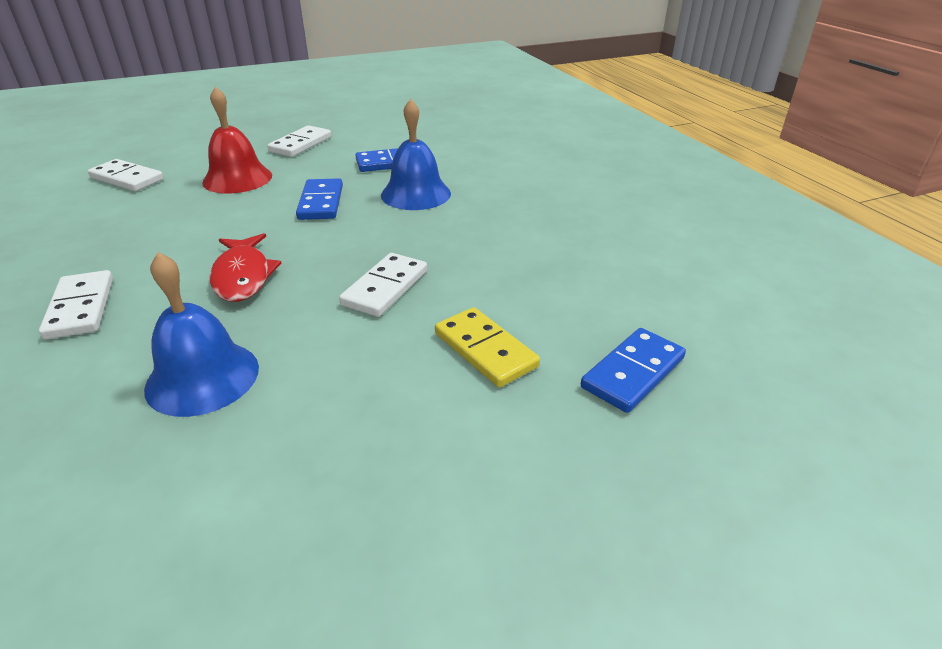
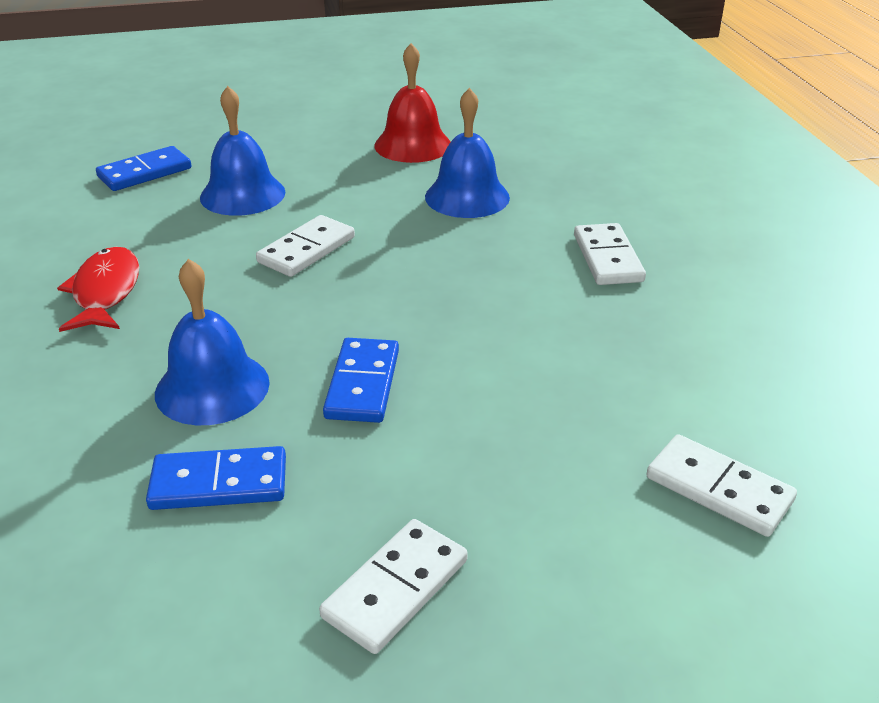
camera: 170 degrees left, 0 degrees up
(237, 178) = (509, 464): red bell -> red bell (413, 145)
(243, 276) = (455, 276): red fish -> red fish (105, 292)
(485, 350) = (242, 194): yellow domino -> blue bell

